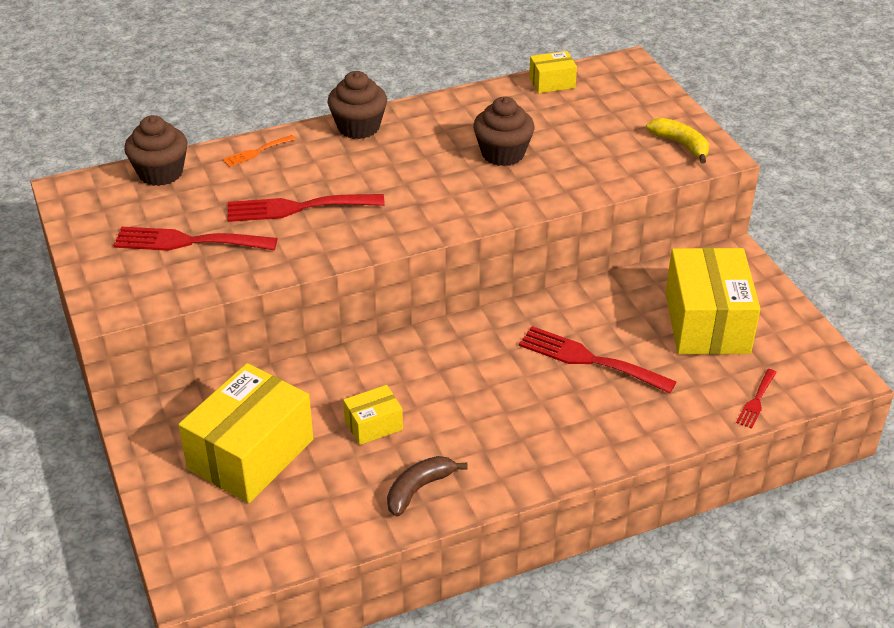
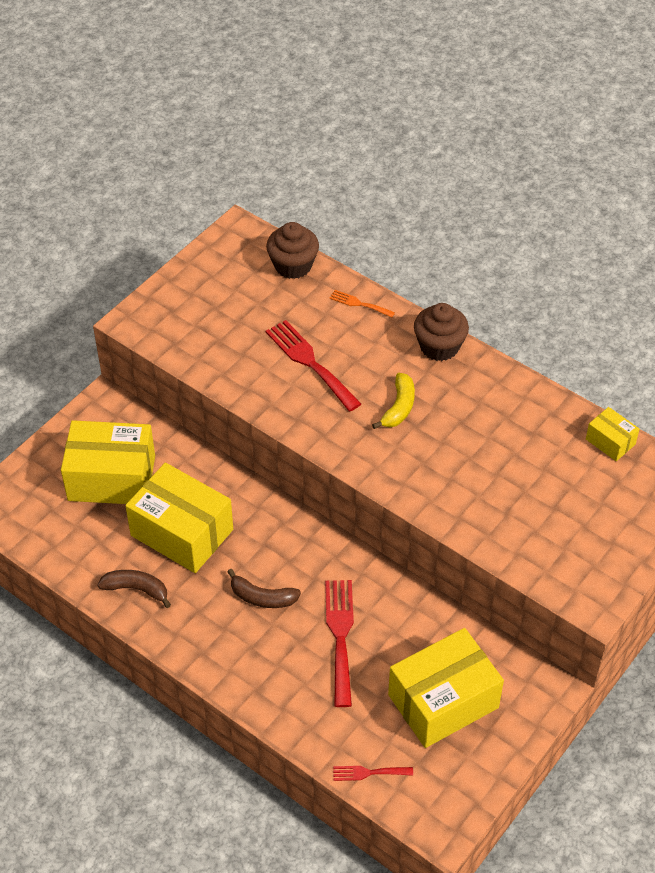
camera: 60 degrees right, 10 degrees up
(188, 242) = (228, 323): red fork -> none
(373, 425) = (182, 532): yellow box -> yellow box, size x2.10
(502, 153) = (477, 454): brown cupcake -> none
(503, 396) = (262, 597): none -> brown banana
(681, 145) = (589, 573): yellow banana -> yellow banana (399, 407)

